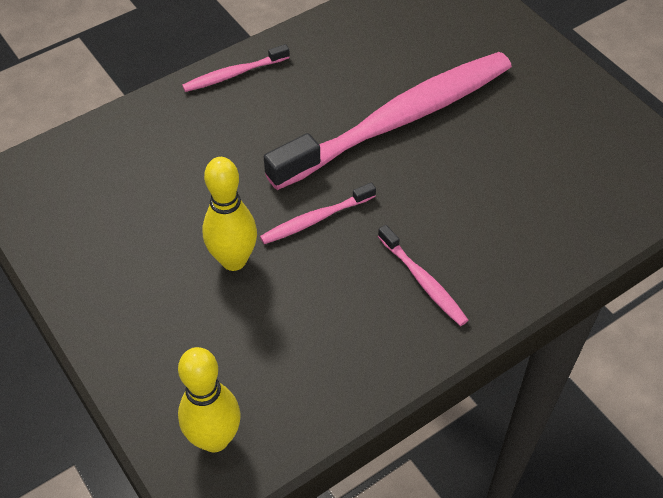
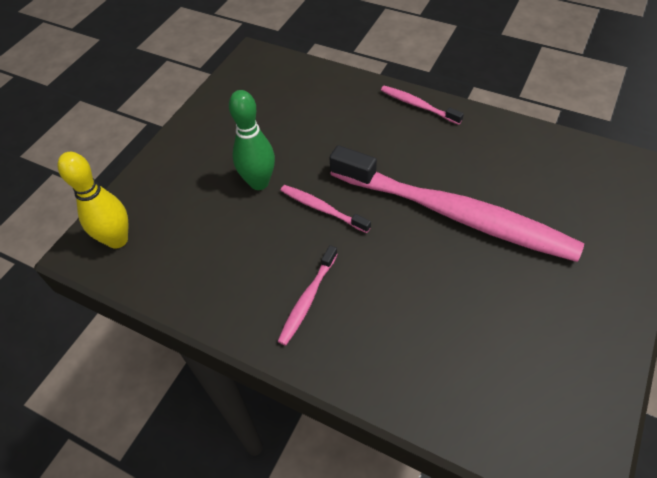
camera: 65 degrees right, 0 degrees up
(233, 260) = (259, 182): yellow bowling pin -> green bowling pin

